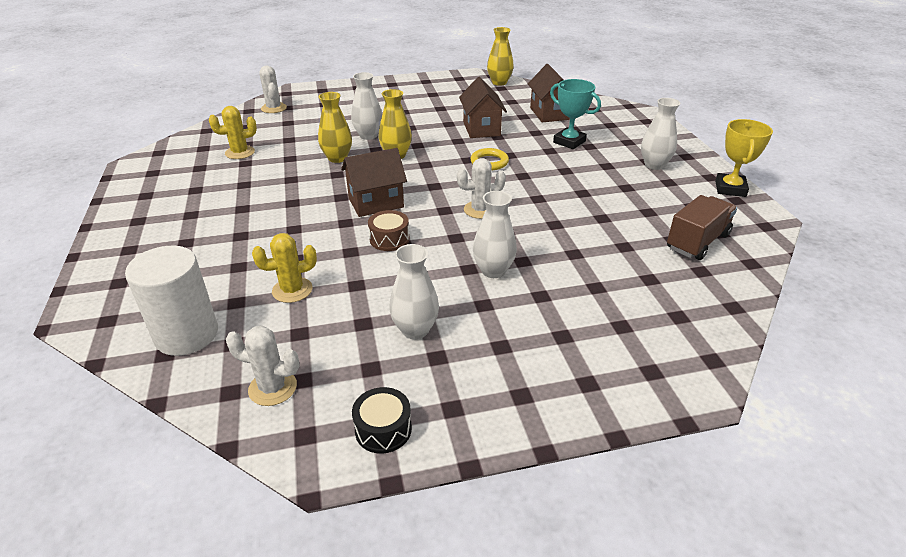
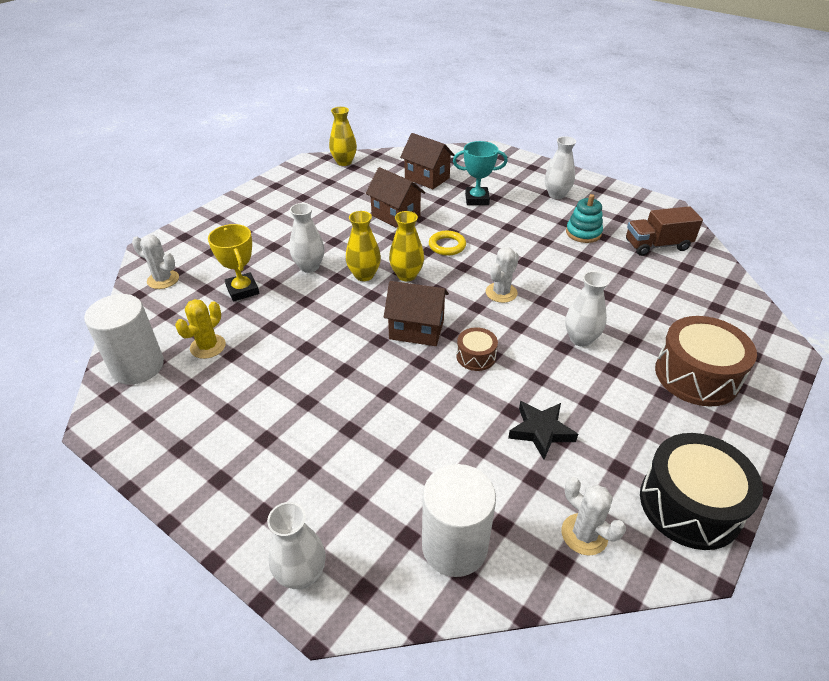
camera: 40 degrees left, 5 degrees up
(191, 146) = (137, 366): none -> white cylinder
(272, 388) = (584, 534): white cactus -> white cactus turned 75 degrees clockwise
(292, 290) = (473, 448): yellow cactus -> none
(337, 158) = (316, 304): yellow vase -> yellow vase (406, 275)
(354, 309) = (541, 431): none -> black star
(376, 203) = (416, 330): brown house -> brown house turned 75 degrees clockwise
(383, 429) = (690, 504): black drum -> black drum, size x1.98
(415, 330) = (601, 418): white vase -> white vase (301, 574)
(557, 352) = (696, 375): none -> brown drum
(631, 201) = (583, 233): none -> turquoise stacking toy
(697, 242) = (657, 245): brown truck -> brown truck turned 105 degrees counterclockwise
(730, 189) = (622, 193): yellow trophy -> yellow trophy (242, 290)

